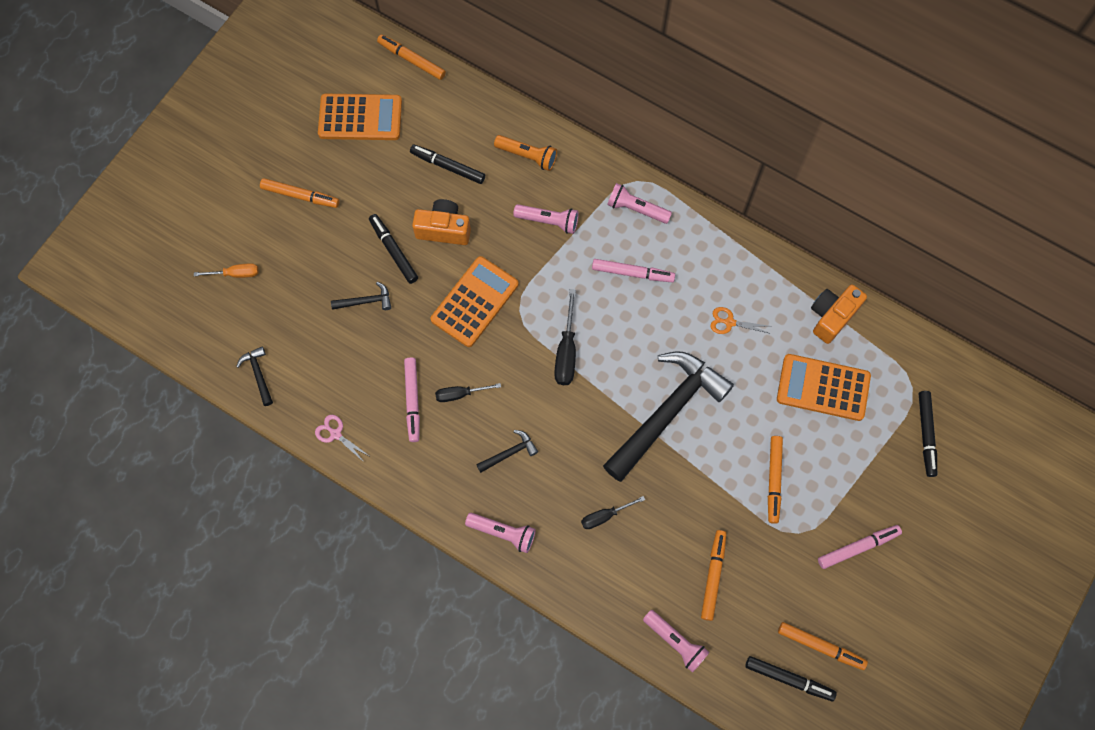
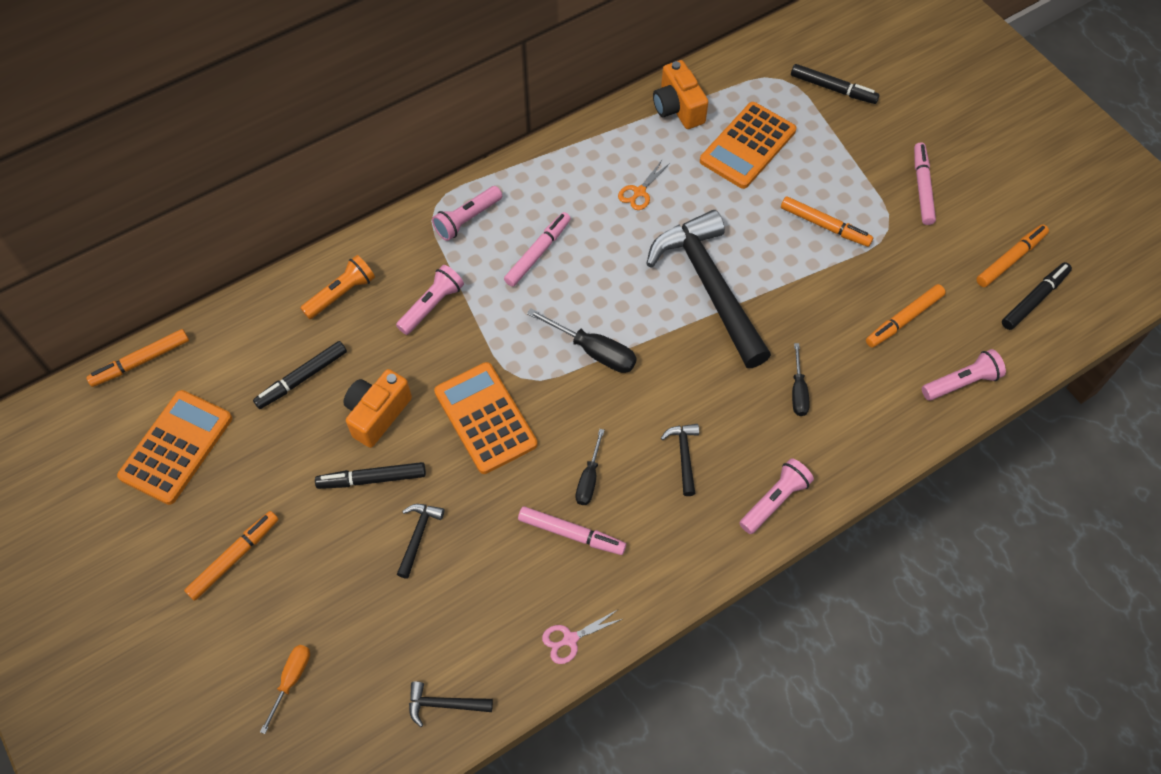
camera: 65 degrees left, 10 degrees down
(713, 576) = (903, 319): orange marker -> orange marker turned 75 degrees counterclockwise

